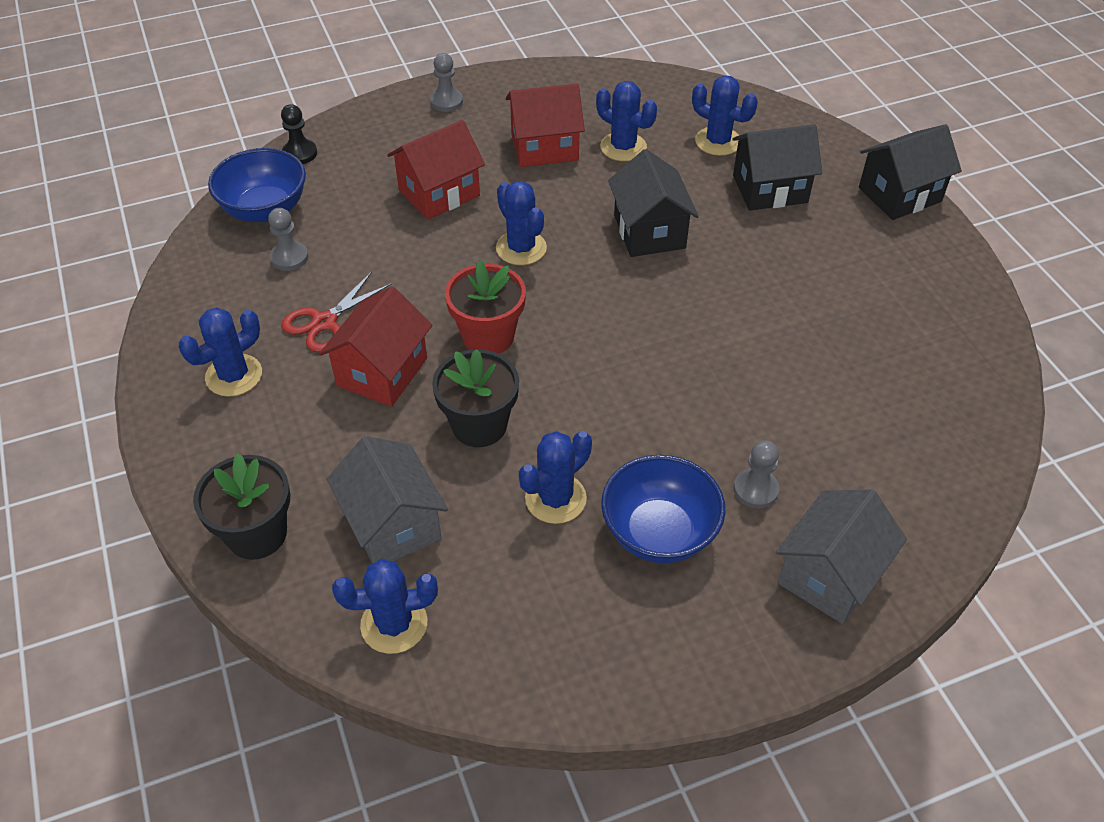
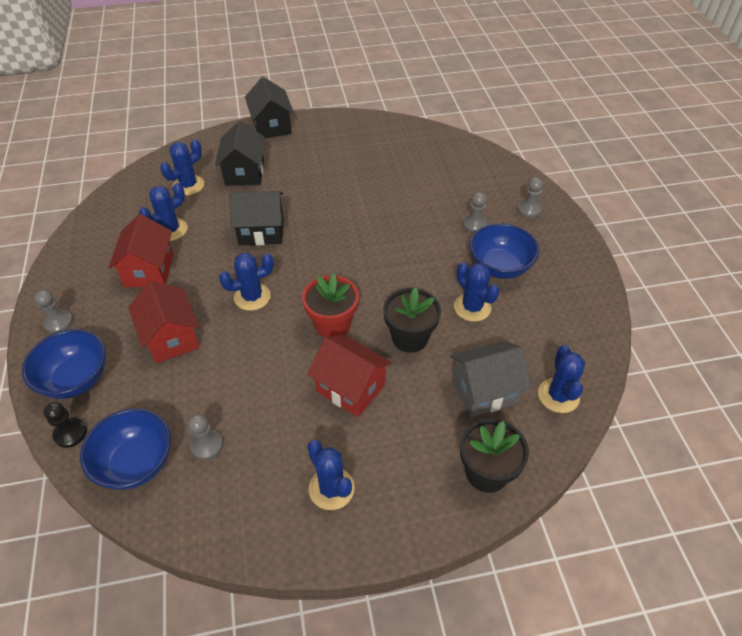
camera: 80 degrees left, 0 degrees up
(324, 322) = (290, 422): red scissors -> none
(369, 137) = (76, 379): none -> blue bowl
(830, 575) = (529, 210): grey house -> grey pawn

